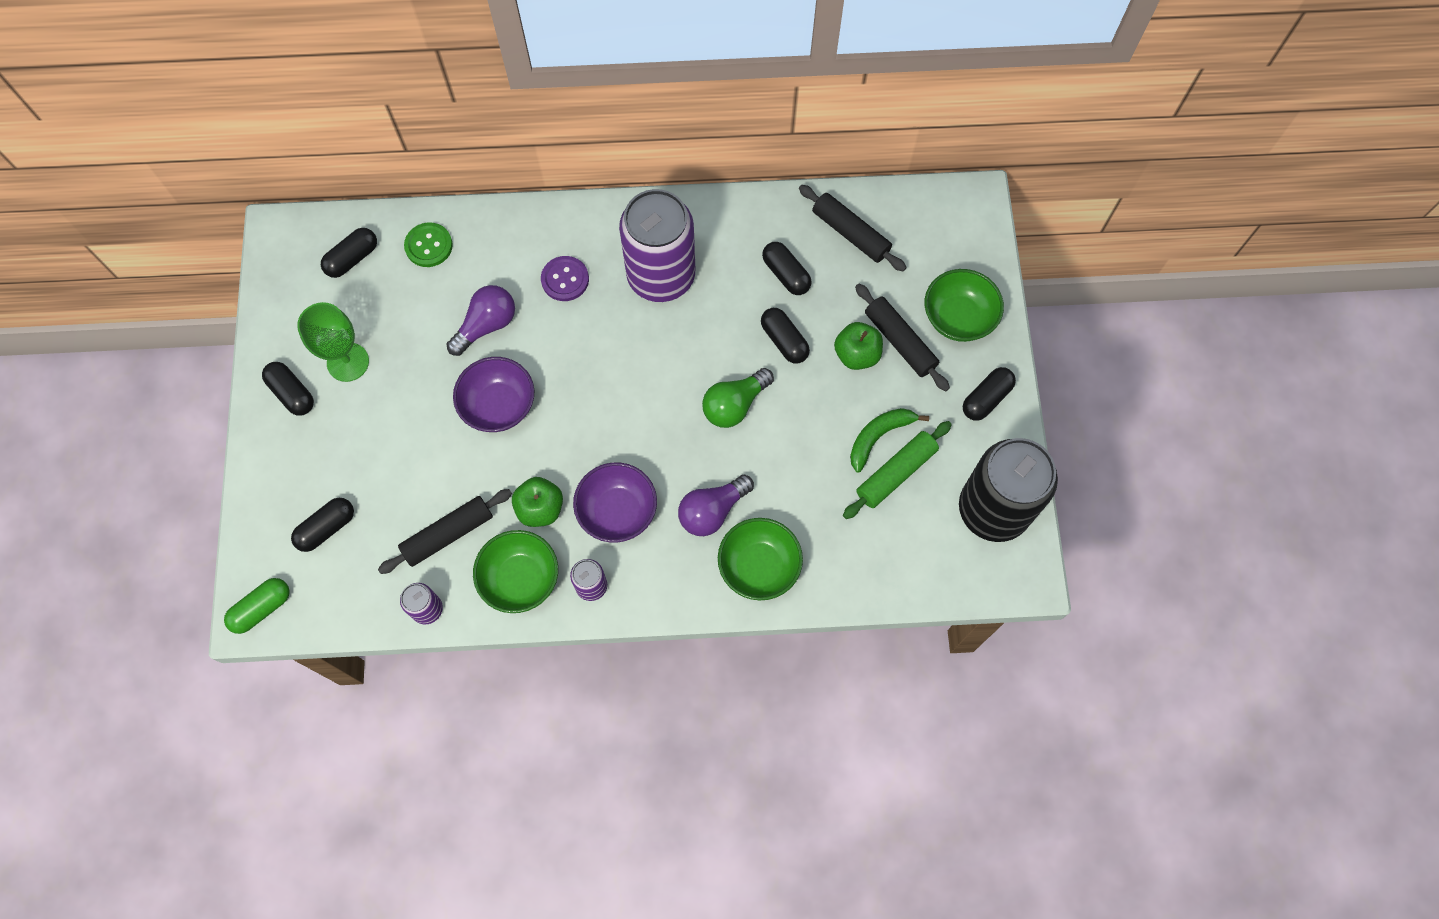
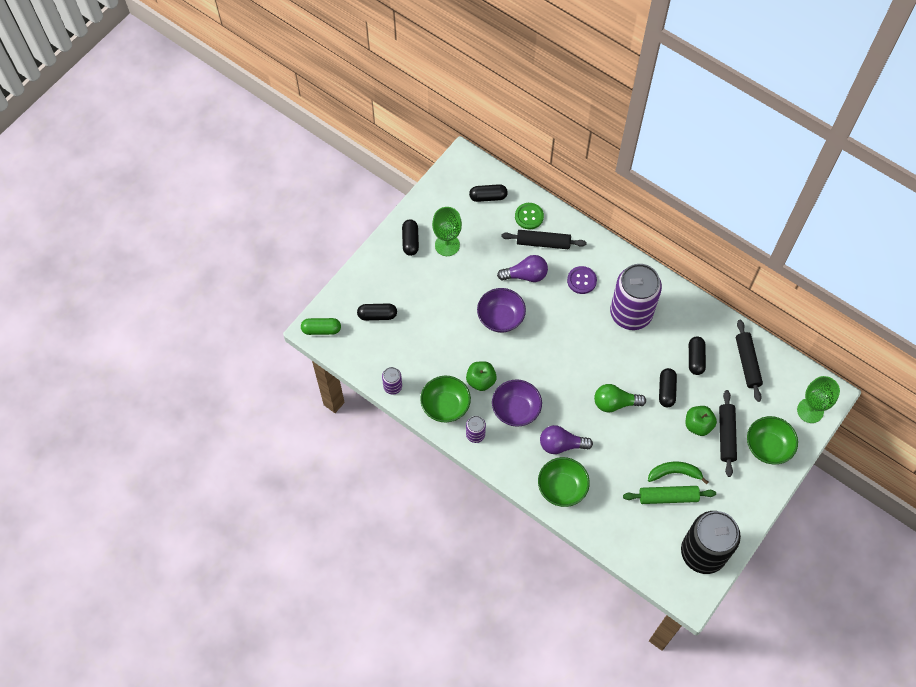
camera: 40 degrees right, 5 degrees down
(448, 534) = (429, 360): black rolling pin -> black rolling pin (543, 243)
(969, 236) = (810, 410): none -> green goblet
(986, 398) = (747, 497): black capsule -> none

